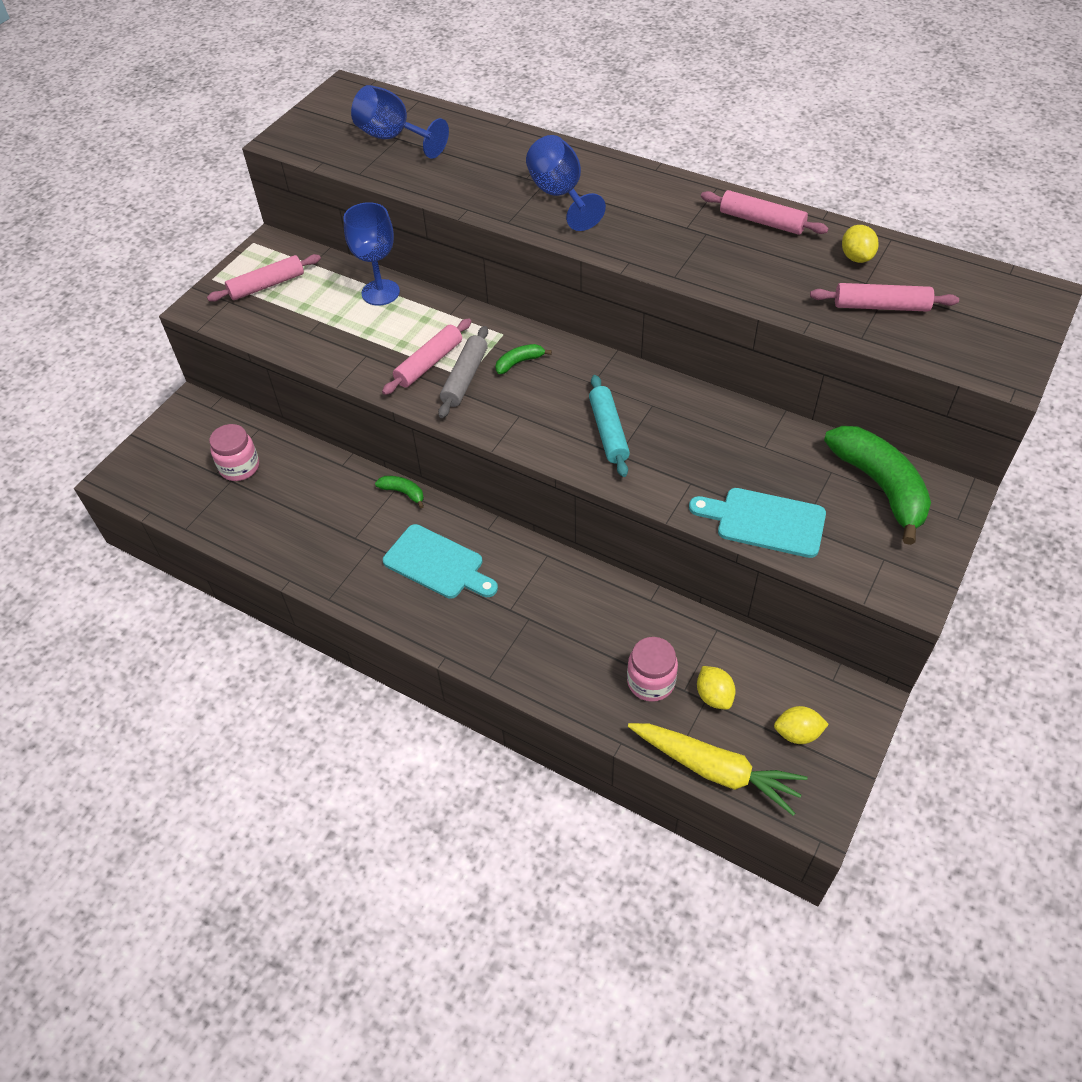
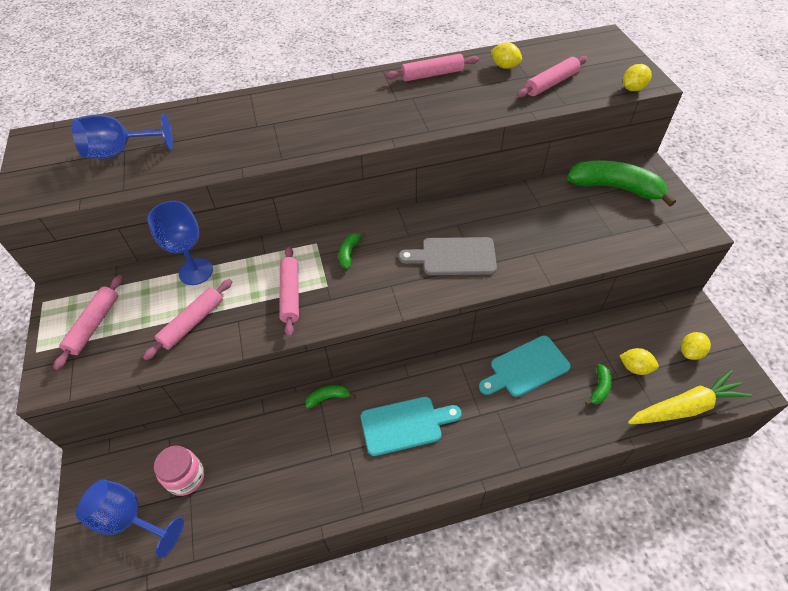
camera: 45 degrees left, 0 degrees up
(333, 333) = (192, 323): none -> pink rolling pin
(465, 378) = (327, 287): grey rolling pin -> none
(560, 195) = (295, 124): blue goblet -> blue goblet (129, 519)
(608, 432) = (454, 257): turquoise rolling pin -> grey cutting board
(651, 682) = (599, 388): pink jar -> green banana
(764, 522) = (593, 245): turquoise cutting board -> turquoise cutting board (526, 368)
(972, 369) = (632, 89): none -> yellow lemon

